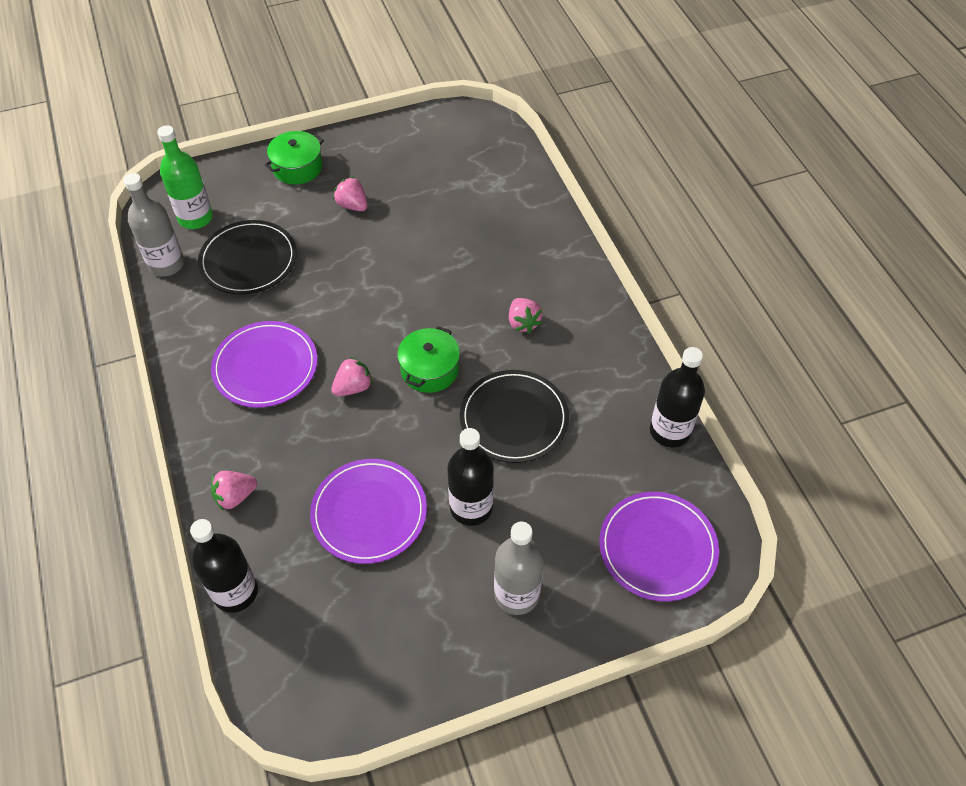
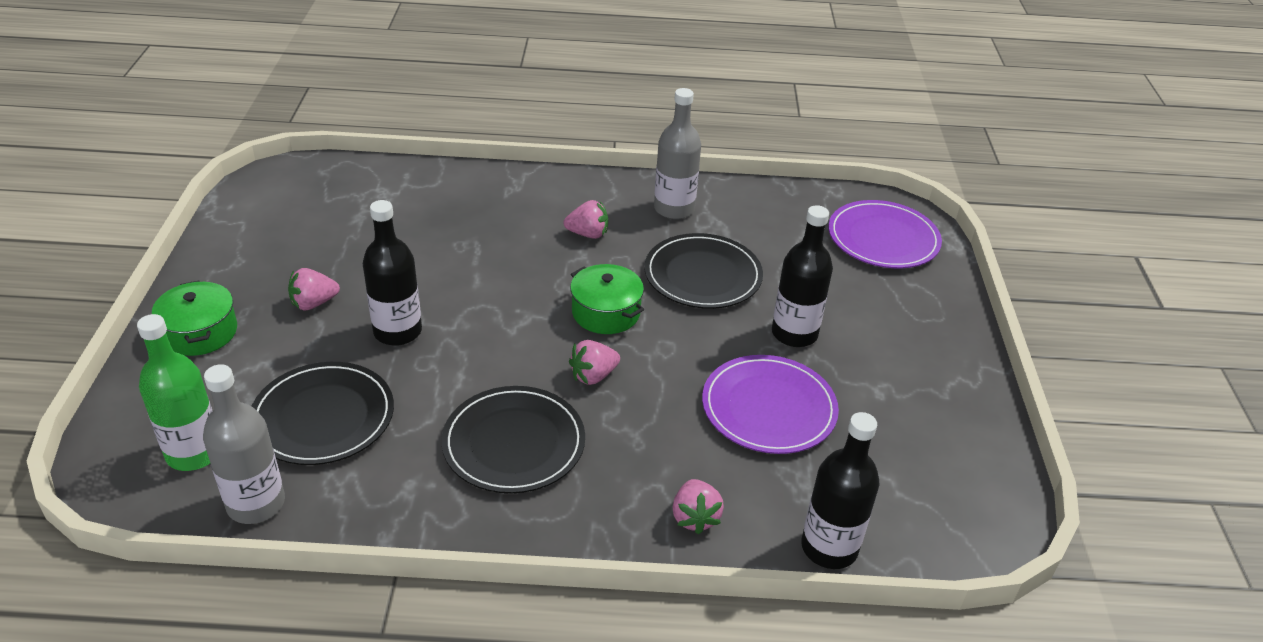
camera: 70 degrees left, 15 degrees down
(265, 367) = (514, 443): purple plate -> black plate
(353, 387) = (593, 376): pink strawberry -> pink strawberry turned 105 degrees counterclockwise
(516, 594) = (902, 333): grey bottle -> grey bottle (674, 209)
(669, 431) = (766, 193): black bottle -> black bottle (397, 331)

